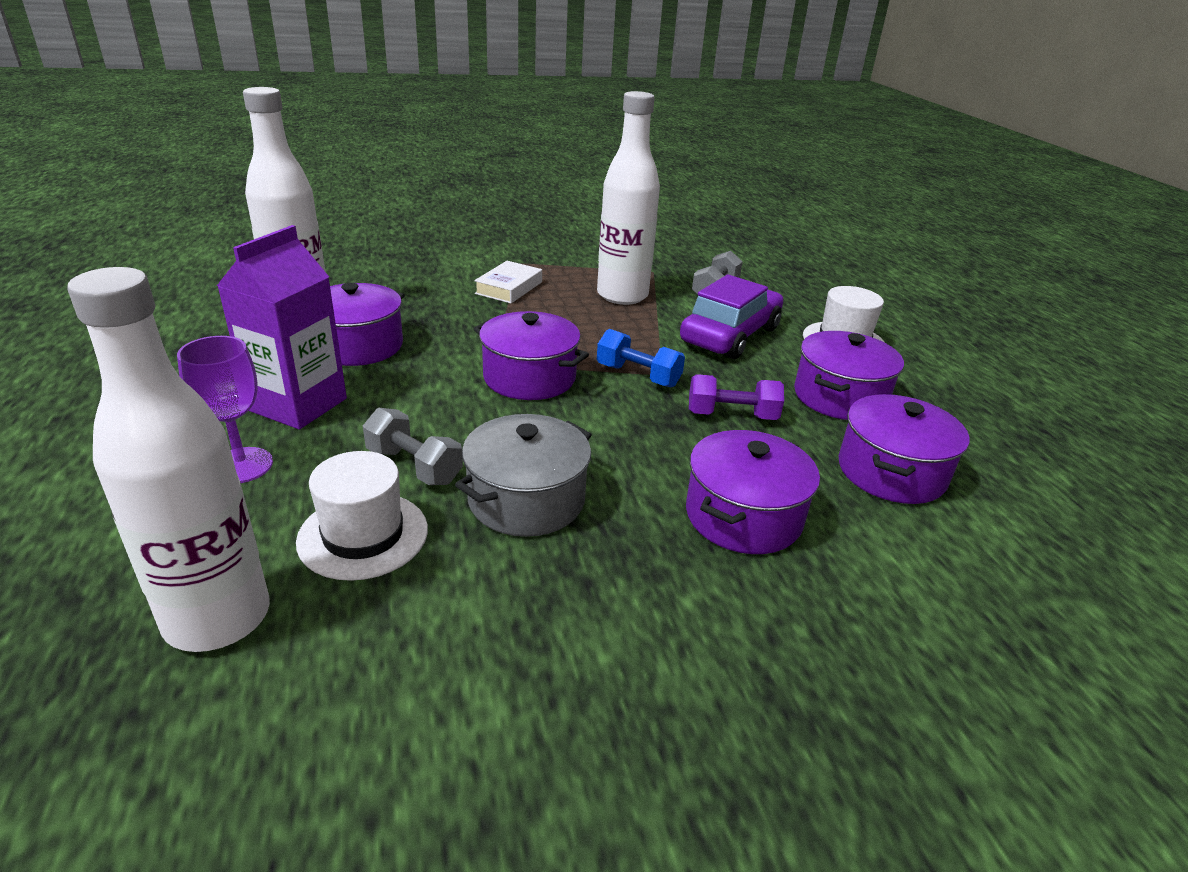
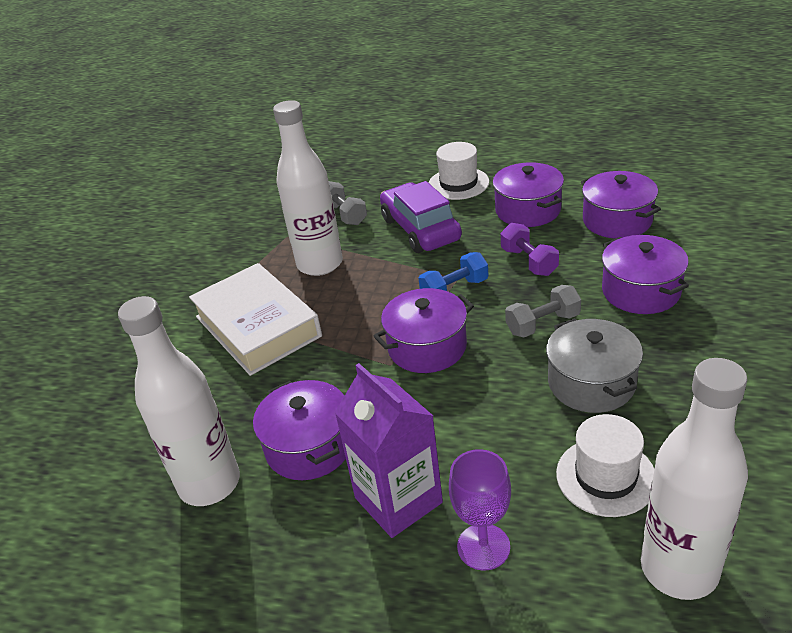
camera: 55 degrees left, 5 degrees up
(414, 466) = (527, 436): grey dumbbell -> grey dumbbell (543, 324)
(509, 288) = (258, 326): white book -> white book, size x1.96
(732, 415) = (529, 262): purple dumbbell -> purple dumbbell turned 60 degrees counterclockwise

